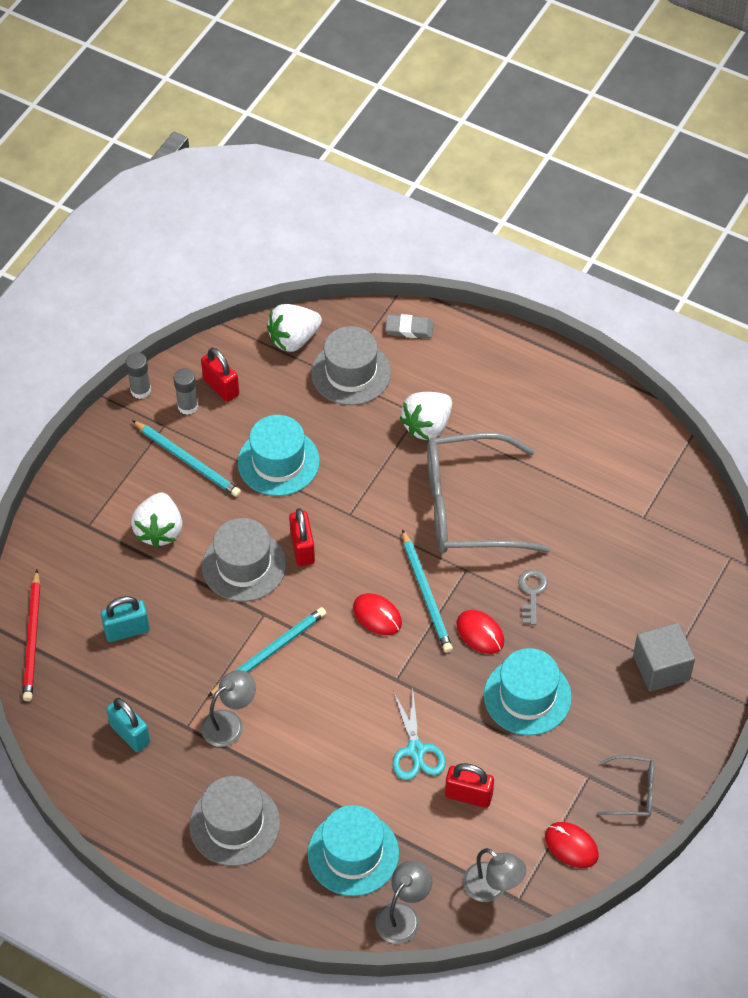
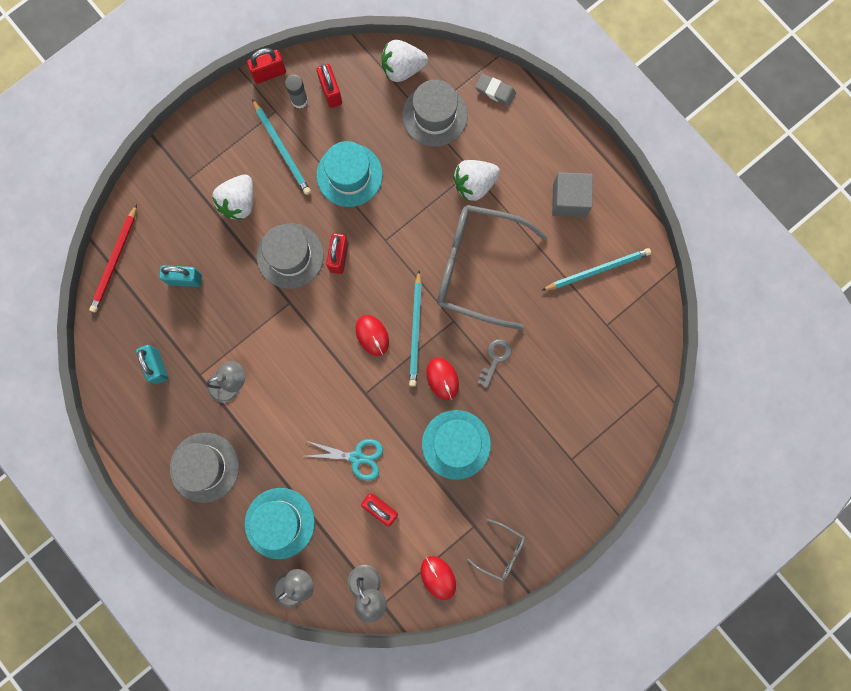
camera: 20 degrees right, 25 degrees up
(140, 390) = (269, 73): grey glue stick -> red padlock
(269, 653) = (281, 337): turquoise pencil -> turquoise pencil (597, 270)
(416, 750) = (357, 457): turquoise scissors -> turquoise scissors turned 90 degrees counterclockwise
(661, 667) = (565, 458): grey cube -> grey cube (569, 200)

